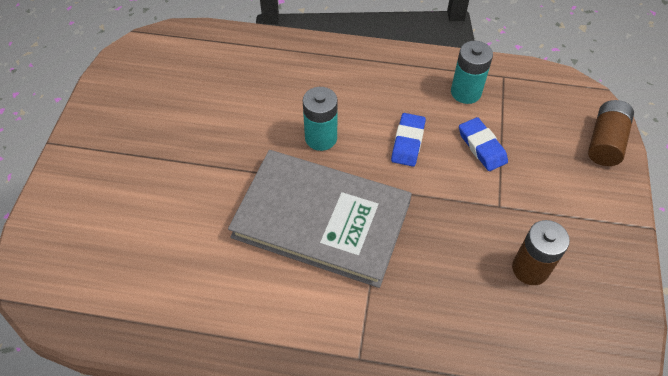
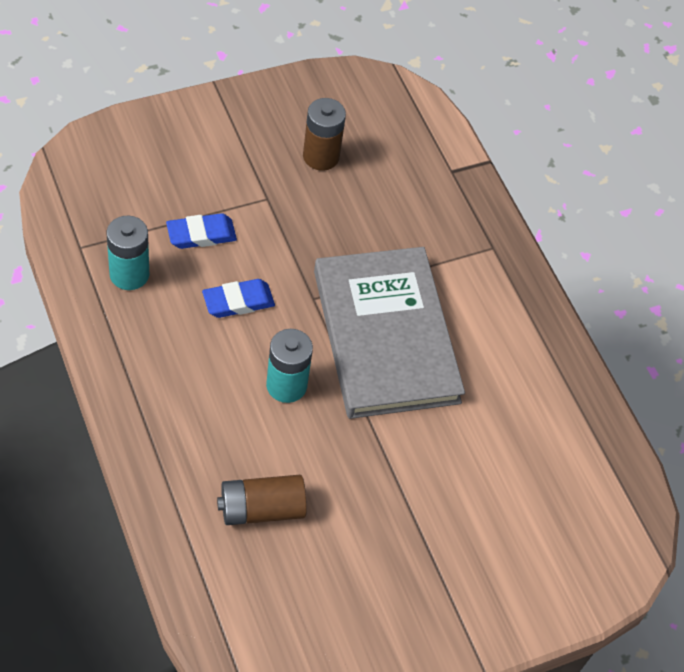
camera: 130 degrees left, 0 degrees up
(482, 147) = (201, 234): blue eraser -> blue eraser turned 45 degrees clockwise
(605, 142) = (127, 135): brown battery -> brown battery (261, 509)

